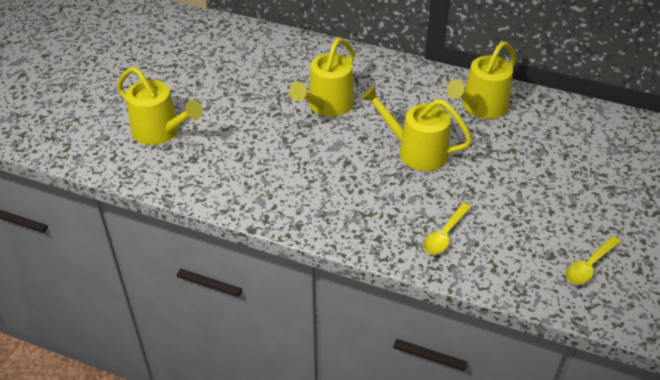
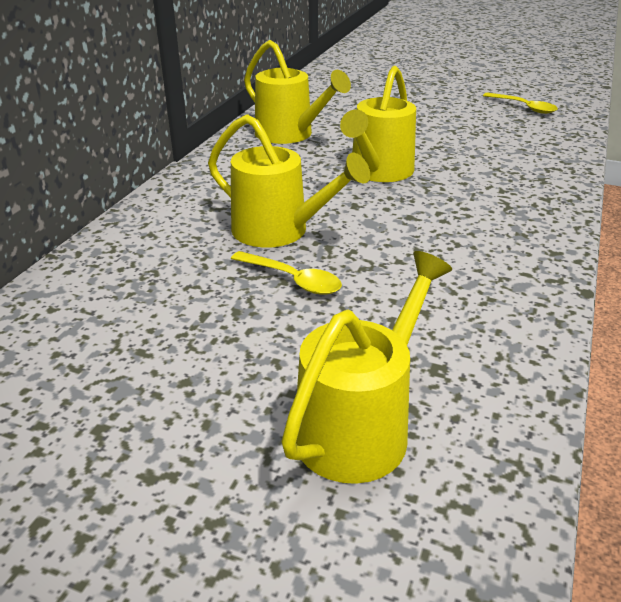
camera: 90 degrees left, 10 degrees down
(445, 235) = (518, 162): yellow spoon -> yellow spoon (292, 280)

